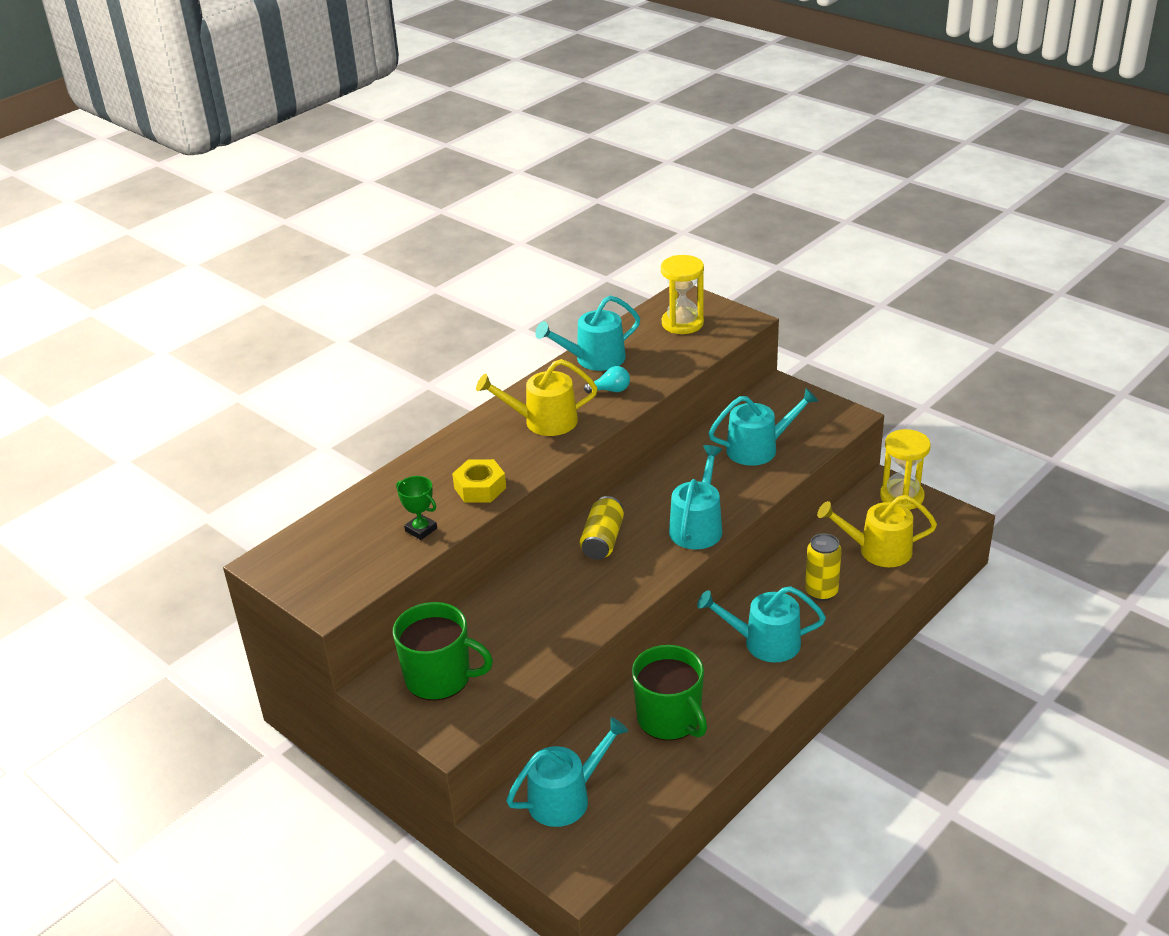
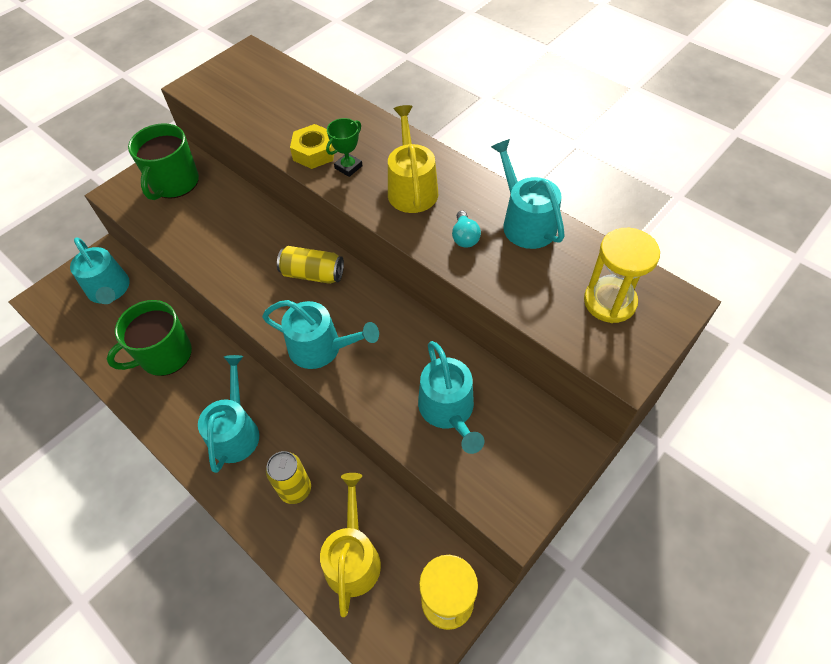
camera: 90 degrees right, 20 degrees up
(421, 530) = (266, 123): green trophy -> green trophy (348, 167)

